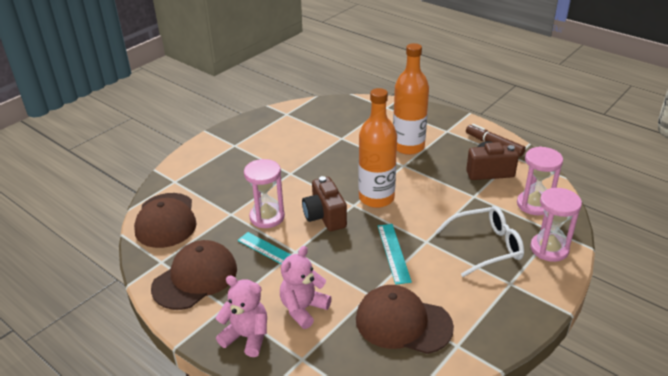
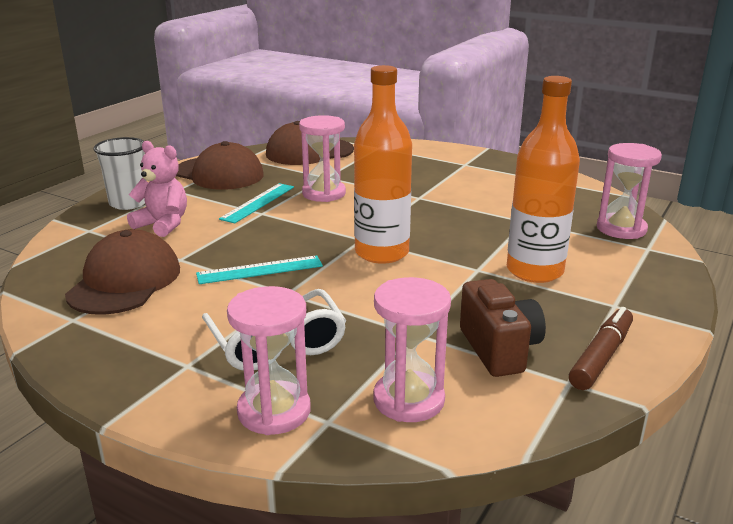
camera: 80 degrees right, 10 degrees down
(247, 337) = (129, 203): pink teddy bear -> white cup
(324, 217) = (331, 223): brown camera -> none
(361, 109) = (621, 229): none -> pink hourglass

